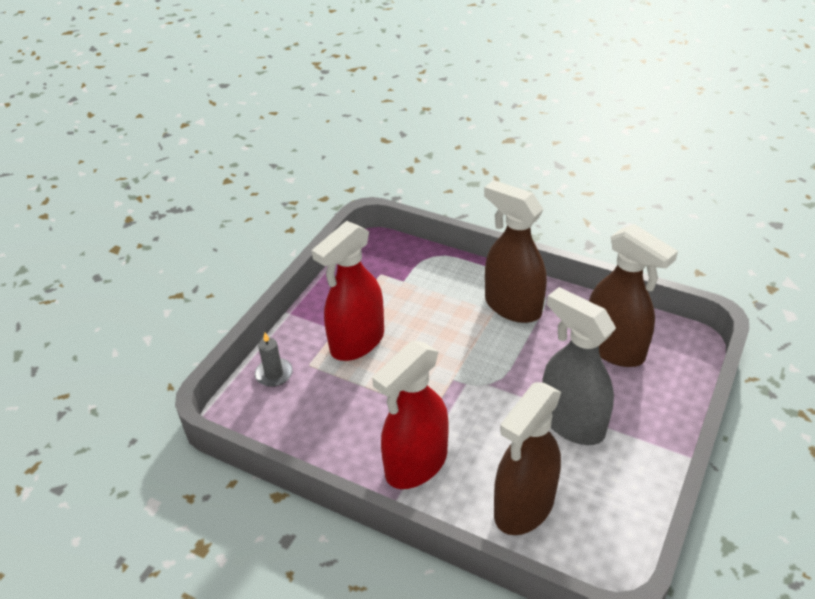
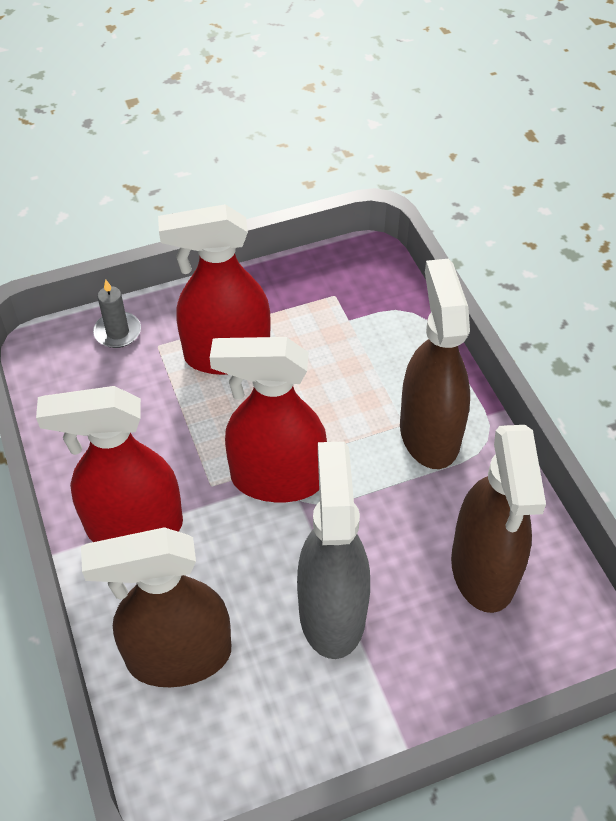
camera: 40 degrees right, 10 degrees up
(464, 382) = (276, 479): none -> red spray bottle

